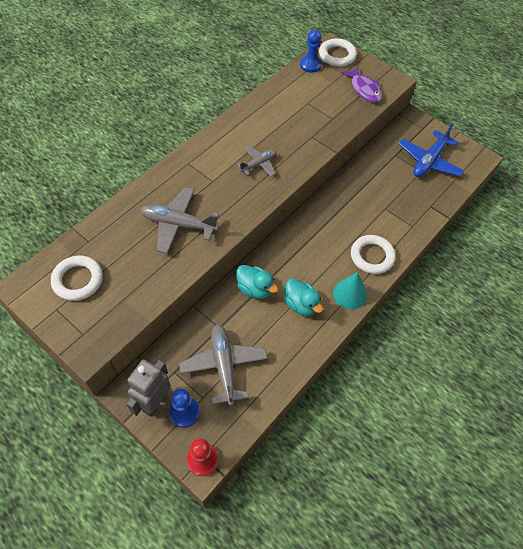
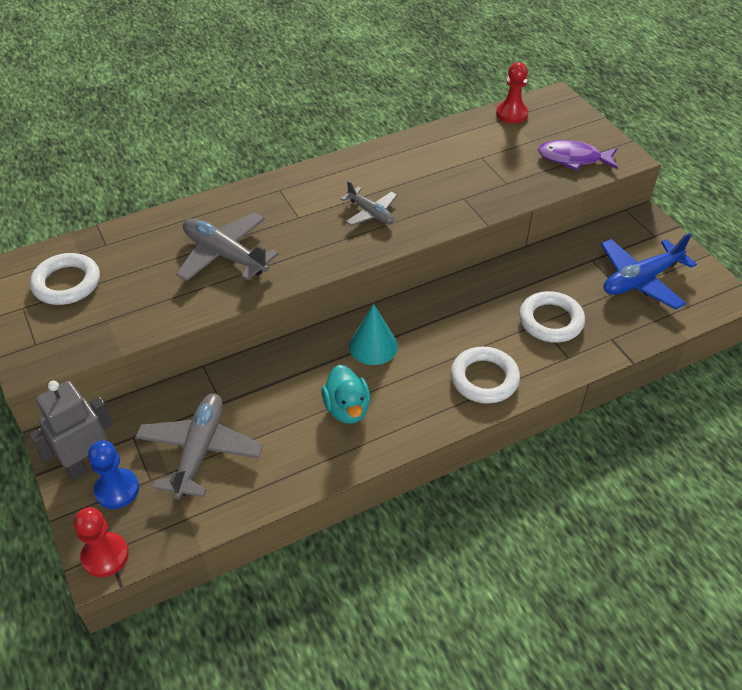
camera: 25 degrees right, 10 degrees down
(255, 289) = (295, 370): turquoise duck -> none
(258, 164) = (370, 213): grey plane -> grey plane turned 60 degrees clockwise
(310, 65) = (512, 114): blue pawn -> red pawn
(337, 55) = (557, 110): white ring -> white ring (550, 321)
(350, 294) = (424, 417): turquoise cone -> turquoise cone (373, 346)
(364, 89) = (573, 158): purple fish -> purple fish turned 105 degrees clockwise

